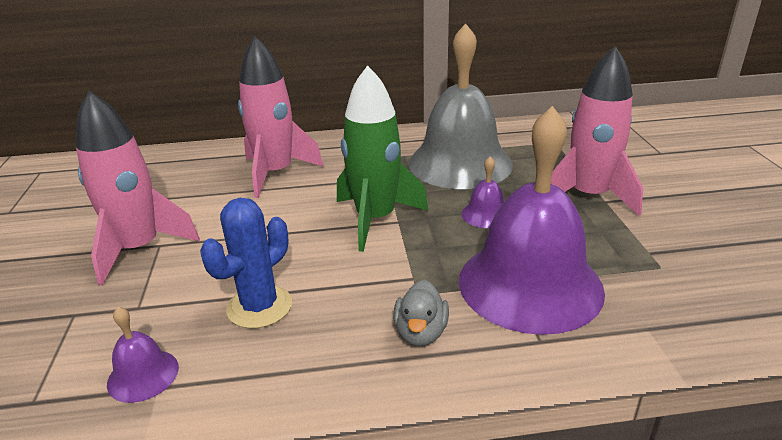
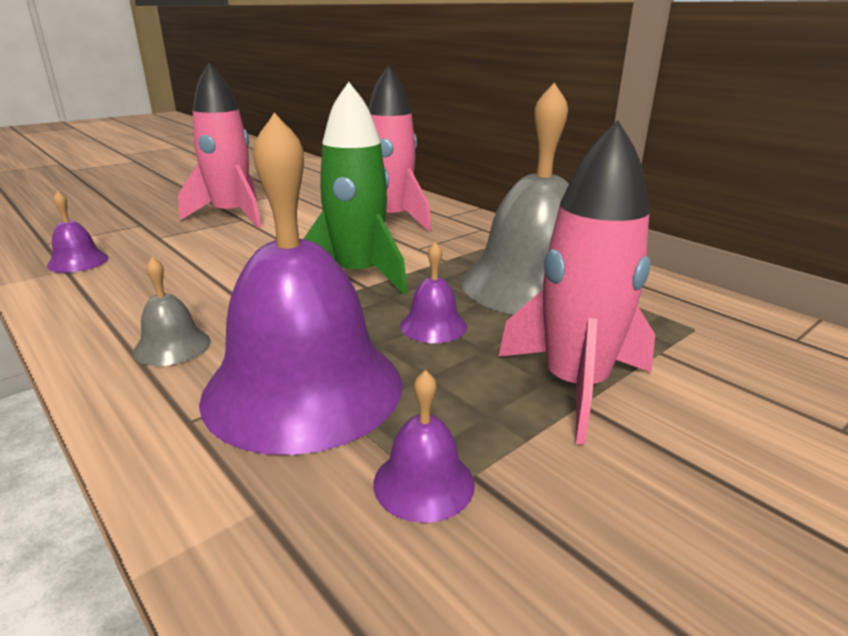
camera: 55 degrees right, 5 degrees down
(259, 307) = (179, 271): blue cactus -> none
(421, 333) = (172, 346): grey duck -> grey bell
(650, 268) = (424, 483): none -> purple bell

